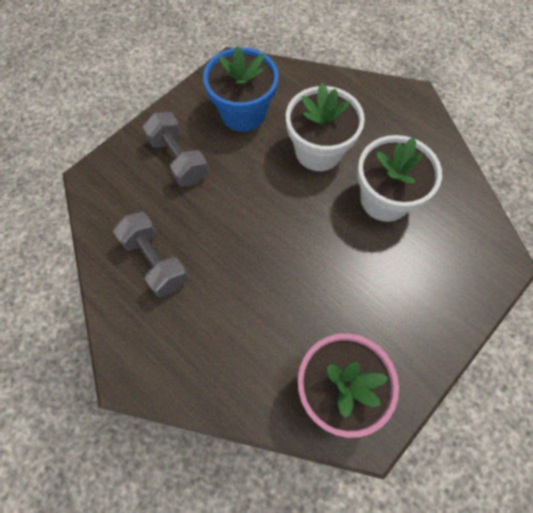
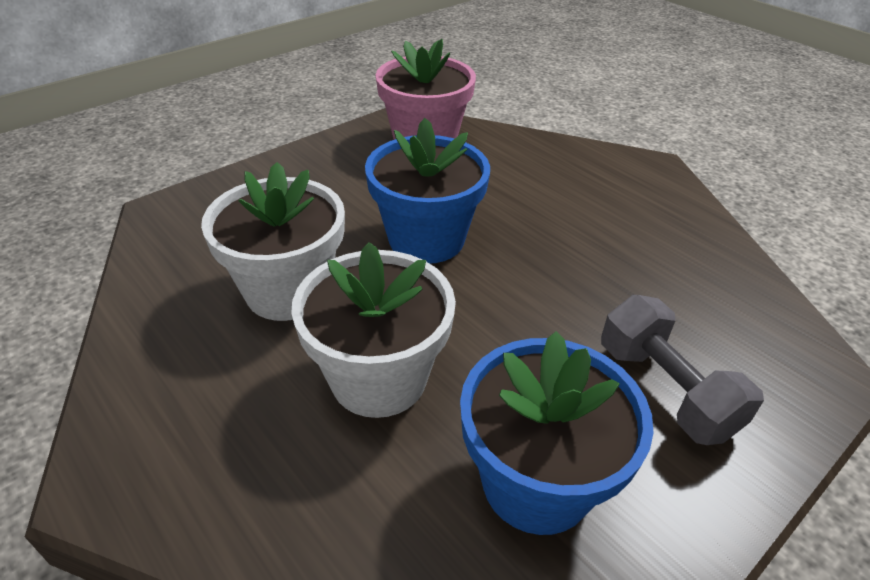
camera: 175 degrees left, 25 degrees down
(155, 261) = (658, 251): grey dumbbell -> none
(312, 254) = (426, 239): none -> blue flower pot

